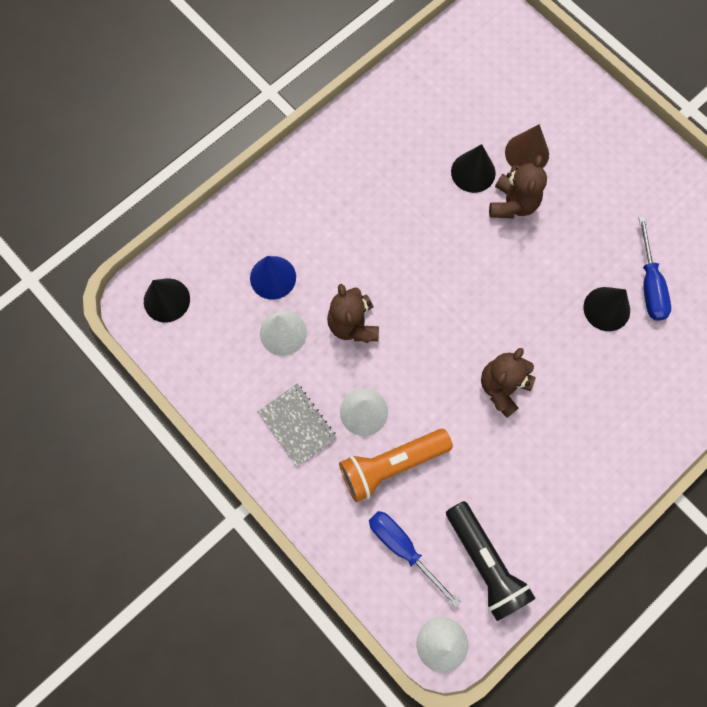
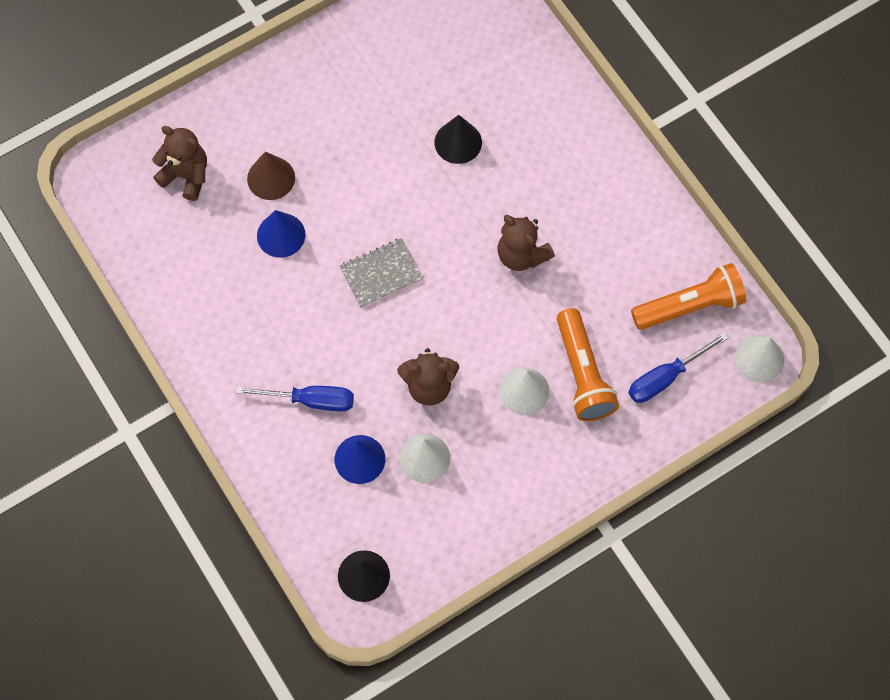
camera: 80 degrees left, 5 degrees down
(297, 425) = (527, 458): grey notebook -> grey notebook (381, 274)
(473, 172) = (281, 235): black cone -> blue cone
(485, 563) = (689, 306): black flashlight -> orange flashlight
(512, 204) = (326, 204): brown teddy bear -> brown teddy bear (186, 175)
(649, 284) = (440, 97): blue screwdriver -> blue screwdriver (310, 400)

